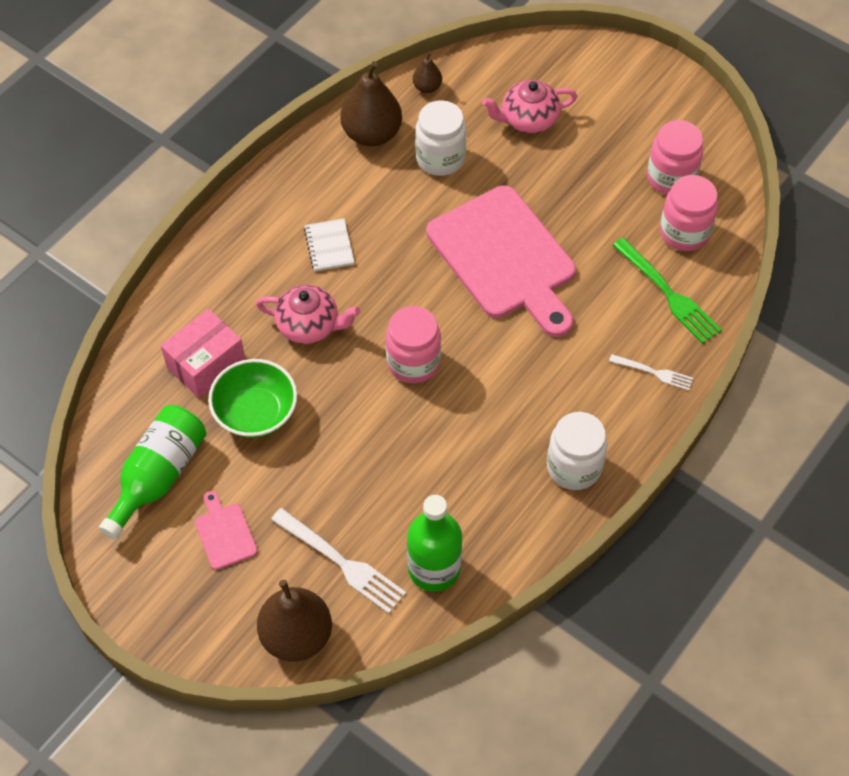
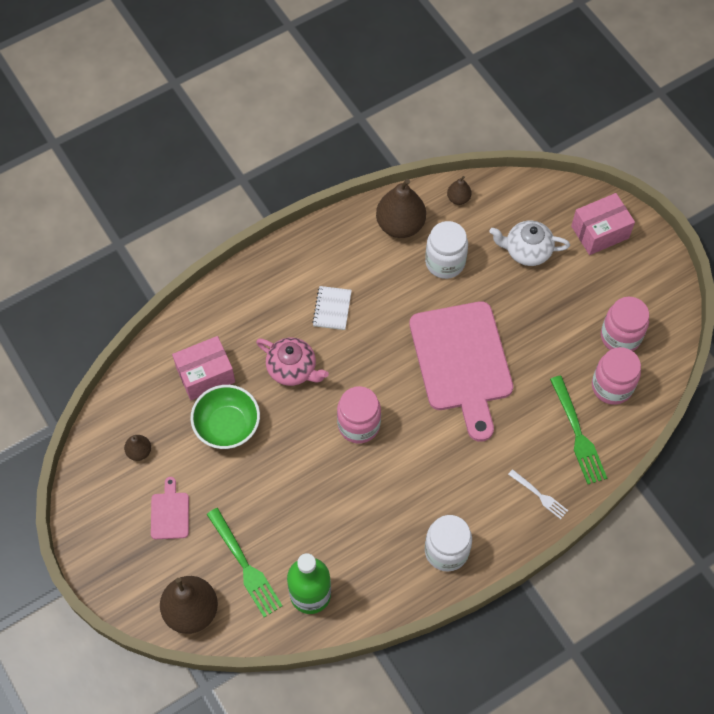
camera: 20 degrees right, 5 degrees up
(158, 476) = (139, 452): green bottle -> brown pear
(341, 562) = (245, 565): white fork -> green fork
(528, 119) = (527, 251): pink teapot -> white teapot
(601, 77) = (600, 232): none -> pink box

